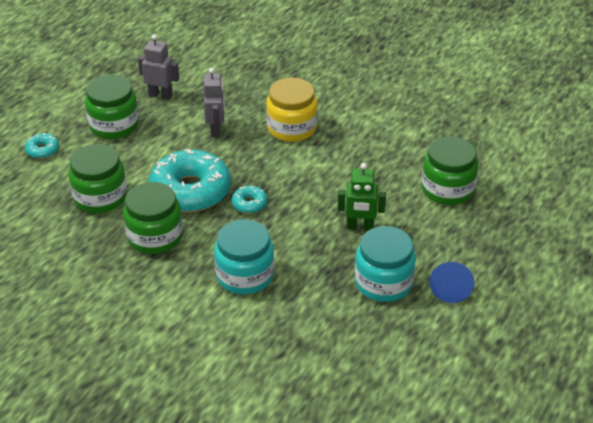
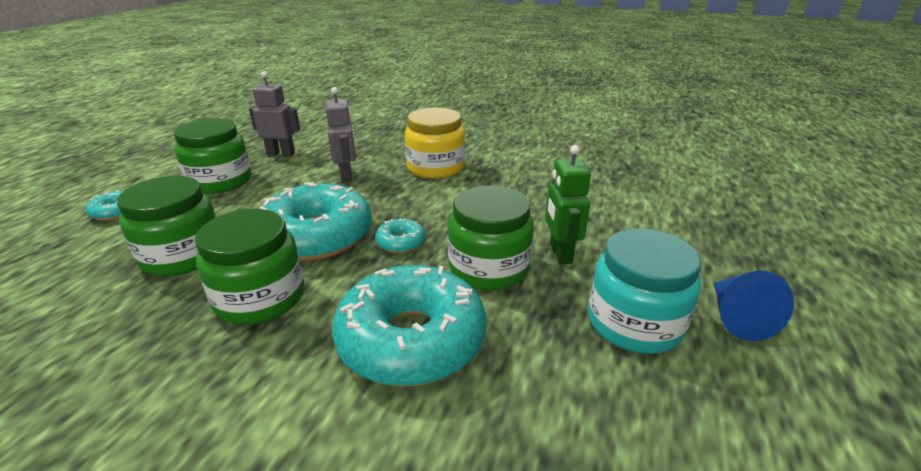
camera: 10 degrees left, 10 degrees down
(245, 275) = (411, 339): turquoise jar -> turquoise donut
(360, 227) = (560, 253): green robot -> green robot turned 90 degrees clockwise
(447, 189) = (643, 204): green jar -> green jar (489, 268)

